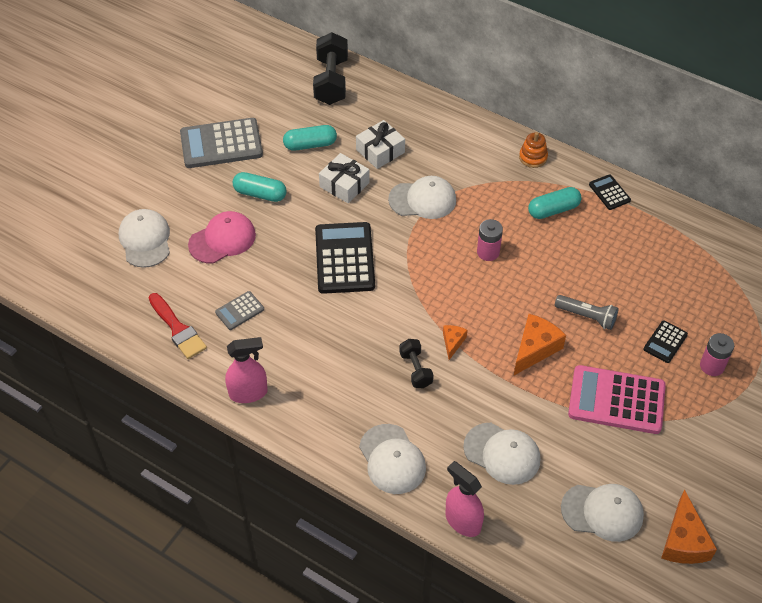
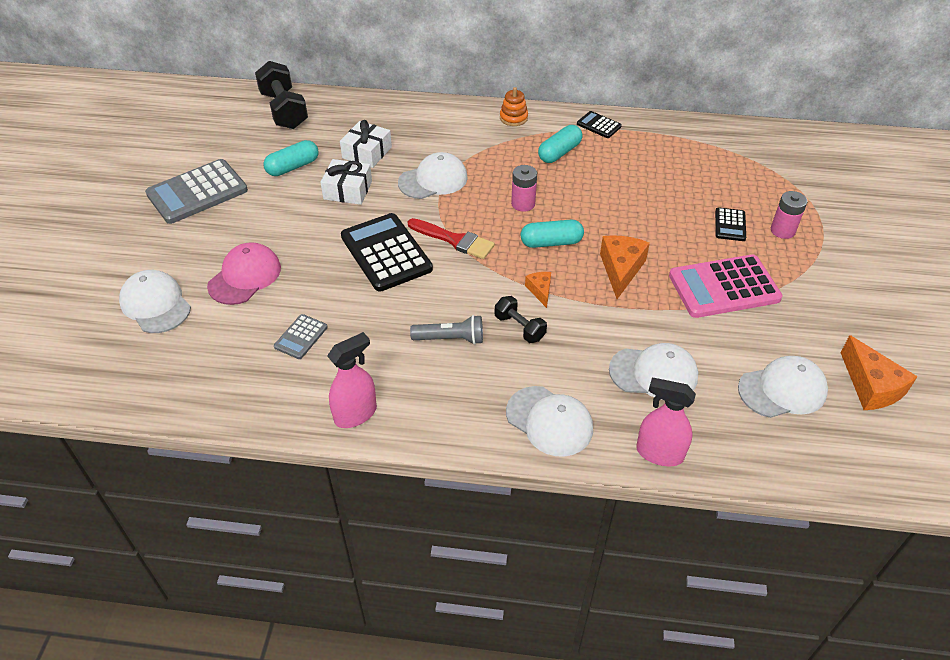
camera: 25 degrees left, 5 degrees down
(177, 329) = (239, 378): red brush -> red brush (454, 240)
(260, 194) = (264, 223): turquoise capsule -> turquoise capsule (551, 242)
(587, 316) = (648, 227): grey flashlight -> grey flashlight (450, 339)

